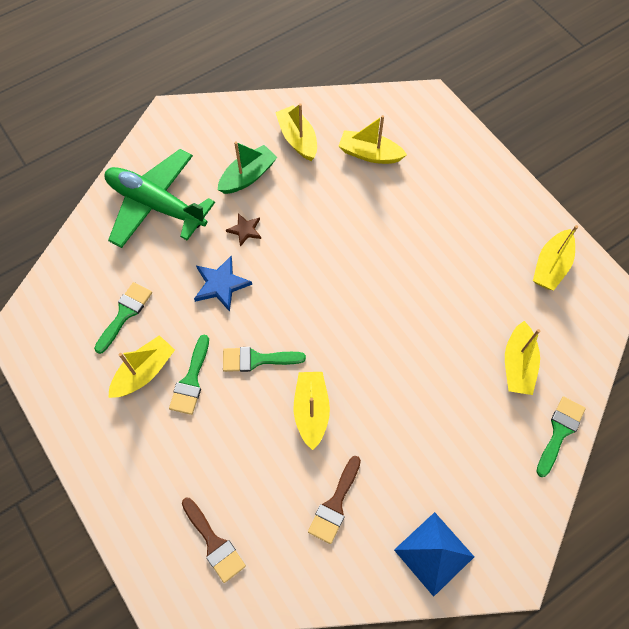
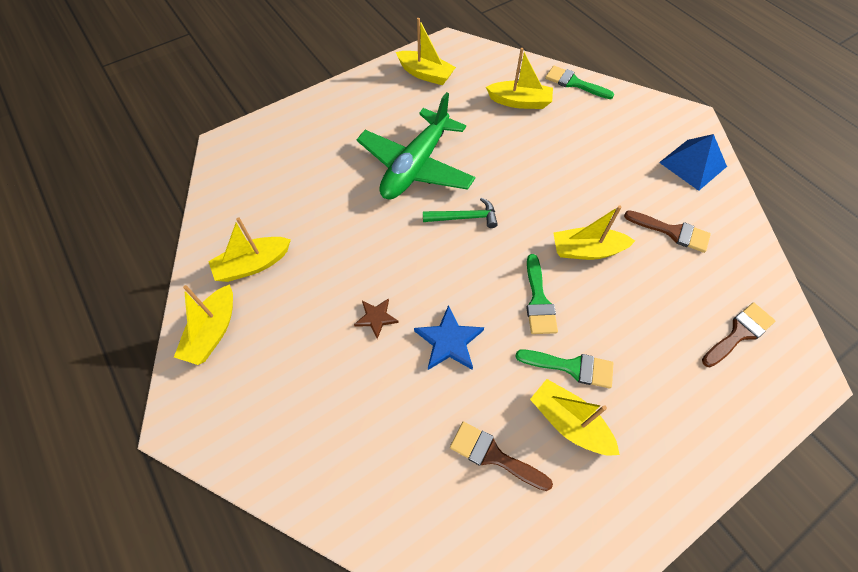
camera: 90 degrees left, 5 degrees down
(125, 313) = (493, 455): green brush -> brown brush
(156, 205) = (330, 429): green plane -> green plane (416, 166)
(248, 176) = (299, 317): green boat -> none
(349, 300) = (464, 217): none -> green hammer
(369, 154) = (286, 196): yellow boat -> yellow boat (213, 331)

